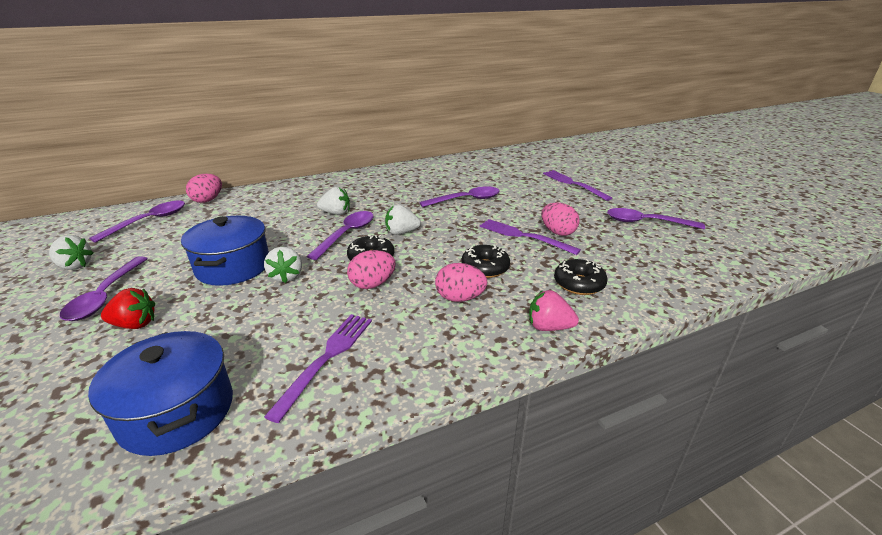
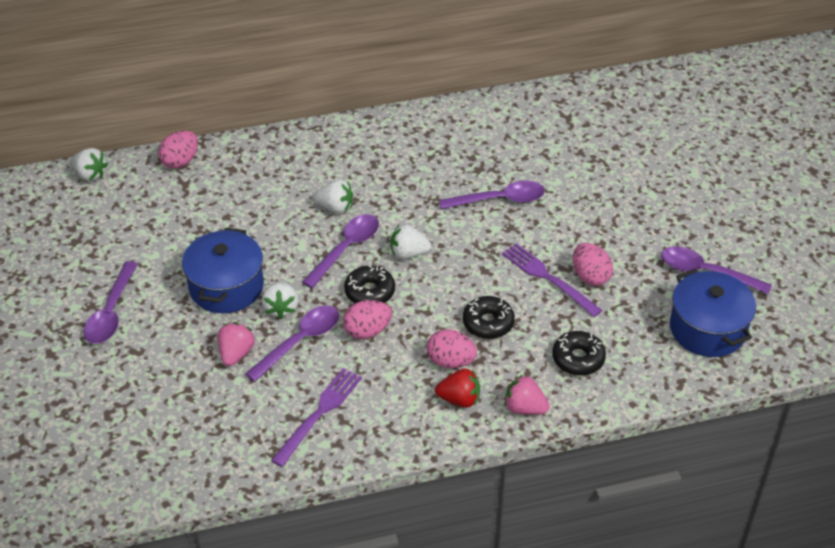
camera: 10 degrees right, 15 degrees up
(75, 266) = (67, 264): white strawberry -> white strawberry (90, 175)
(135, 324) = (148, 352): red strawberry -> red strawberry (459, 399)
(148, 221) = (121, 197): purple spoon -> purple spoon (299, 342)
(177, 412) = (204, 446): blue pot -> blue pot (707, 329)
(235, 315) = (236, 353): none -> pink strawberry
(573, 184) = (654, 182): purple fork -> none

